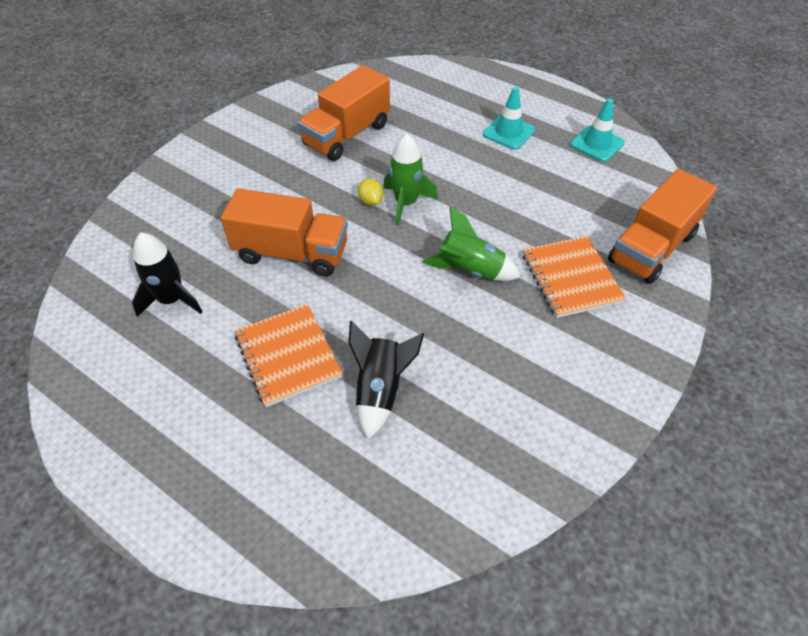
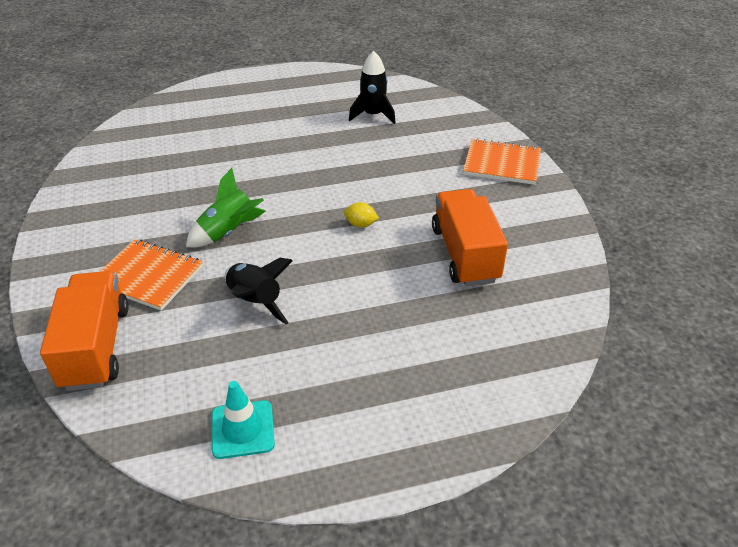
camera: 130 degrees right, 10 degrees down
(288, 356) = (275, 135): orange notebook -> orange notebook (502, 164)
(291, 253) = (354, 167): orange truck -> none
(380, 390) = (206, 153): black rocket -> black rocket (255, 302)
(406, 203) = (335, 241): green rocket -> none
(508, 132) = (345, 368): turquoise traffic cone -> none

